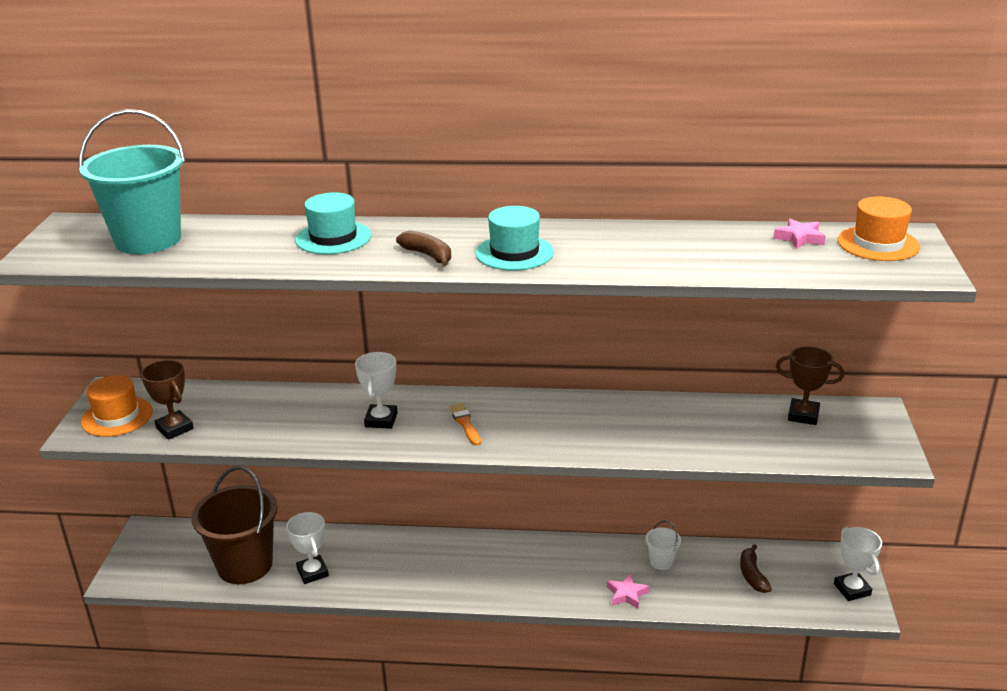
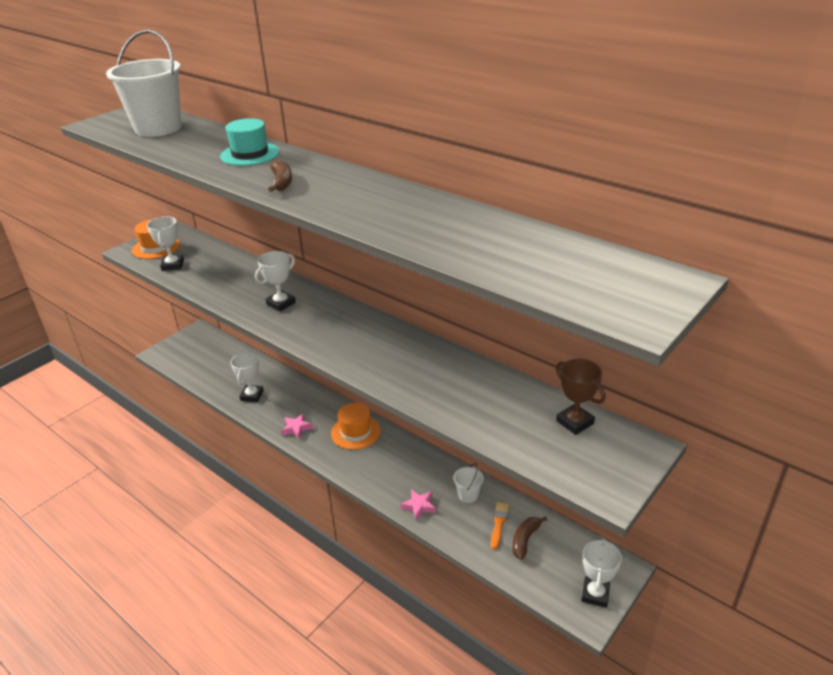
camera: 35 degrees right, 5 degrees up
(148, 240) = (158, 128): turquoise bucket -> white bucket
(175, 428) = (172, 265): brown trophy -> white trophy
(245, 565) = (223, 374): brown bucket -> none
(465, 423) = (326, 326): orange brush -> orange brush (499, 523)
(514, 253) = (336, 197): turquoise hat -> none
(799, 238) = (569, 251): pink star -> pink star (296, 428)
(878, 244) = (634, 279): orange hat -> orange hat (355, 432)

